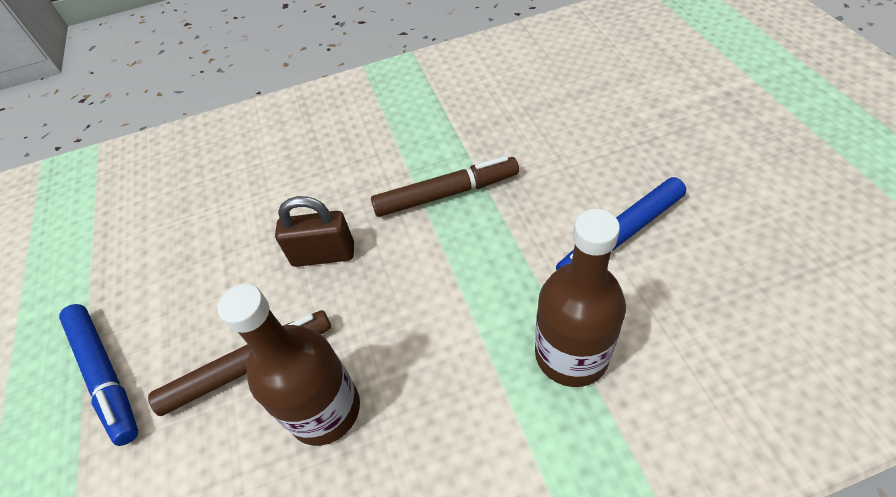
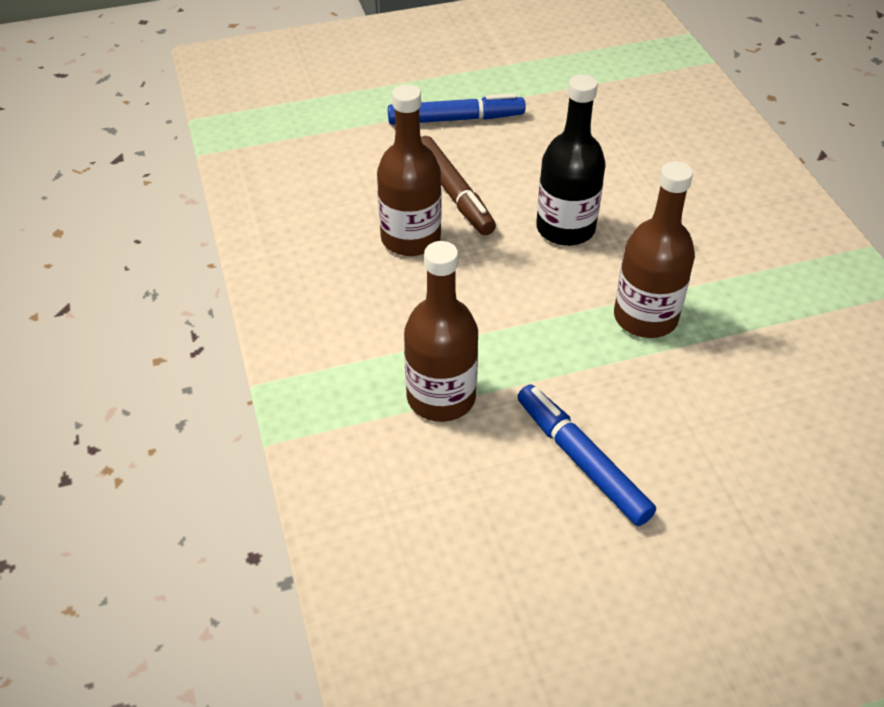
camera: 85 degrees right, 5 degrees down
(106, 375) = (456, 119): blue marker -> blue marker turned 150 degrees counterclockwise
(323, 255) = (565, 228): brown padlock -> black bottle
(446, 193) = (645, 317): brown marker -> brown bottle

